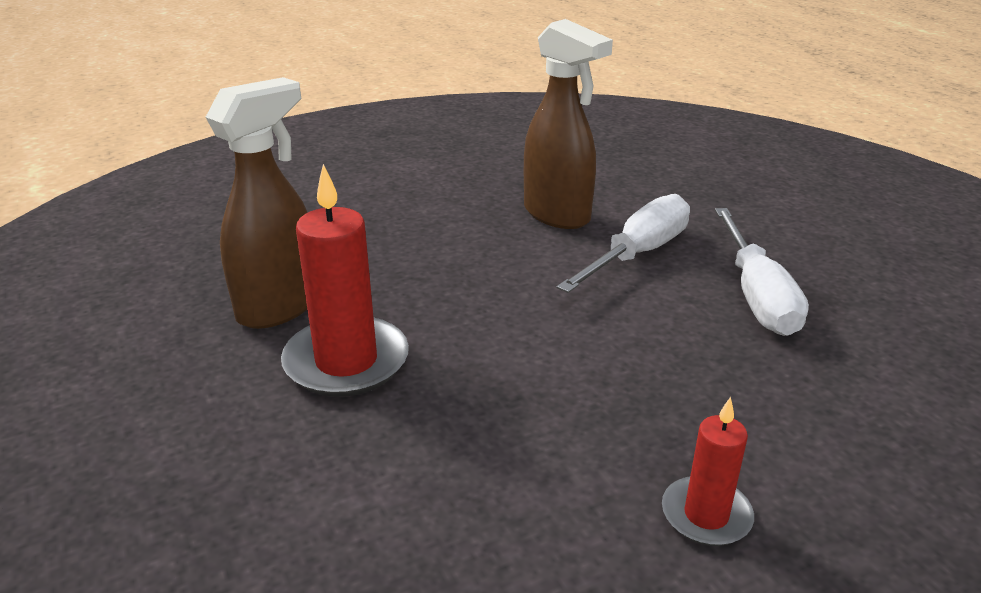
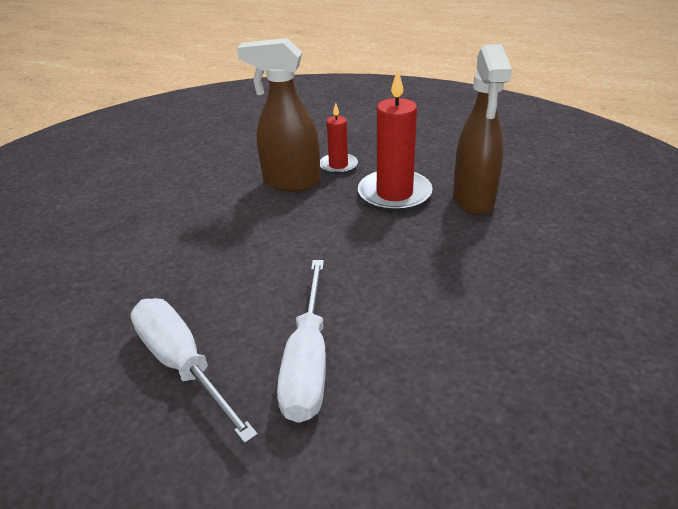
camera: 145 degrees right, 5 degrees up
(557, 215) = (423, 376): brown spray bottle -> brown spray bottle (291, 182)
(706, 515) = (172, 211): red candle -> red candle (338, 165)

